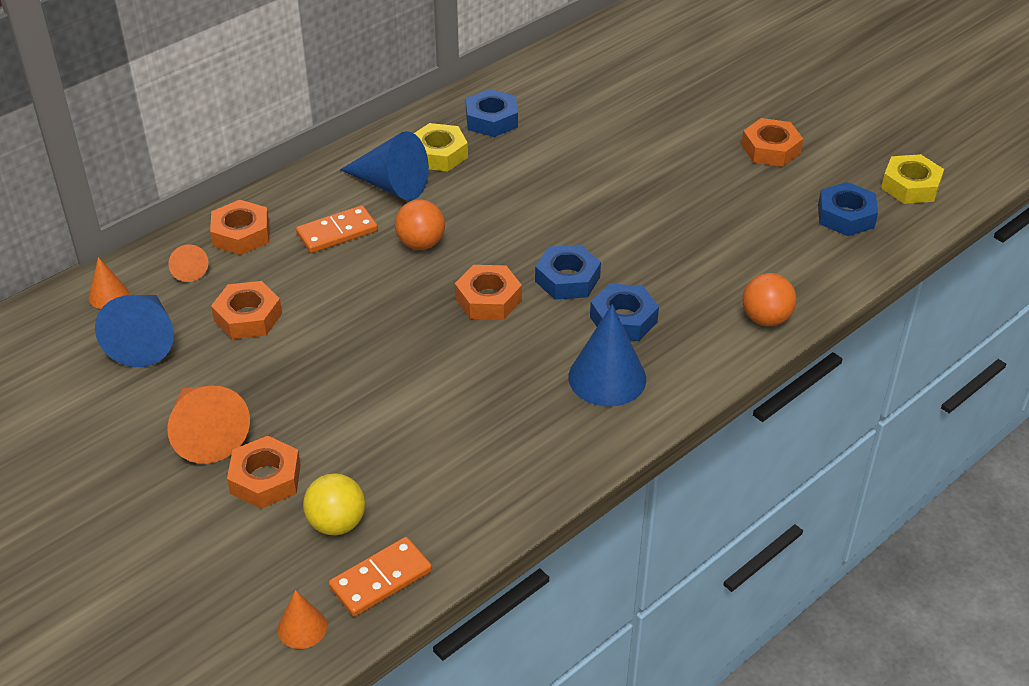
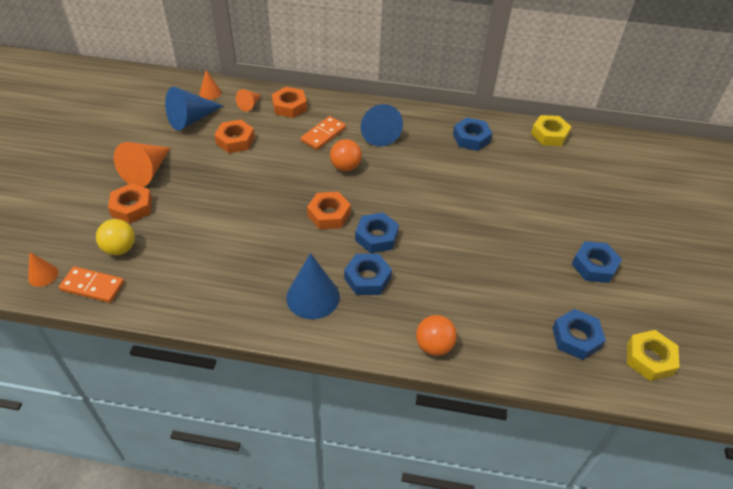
camera: 50 degrees right, 5 degrees up
(337, 232) = (323, 134): orange domino -> orange domino turned 75 degrees counterclockwise
(439, 154) = (421, 135): yellow nut -> yellow nut (549, 135)
(771, 149) = (594, 266): orange nut -> blue nut

